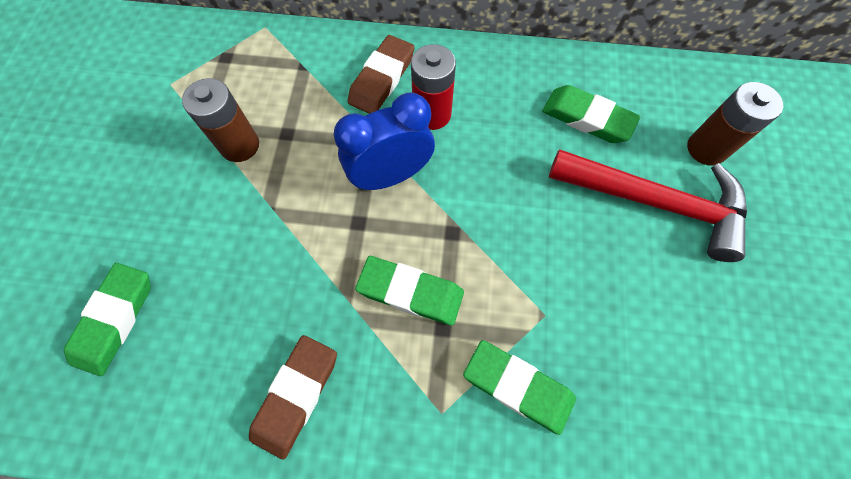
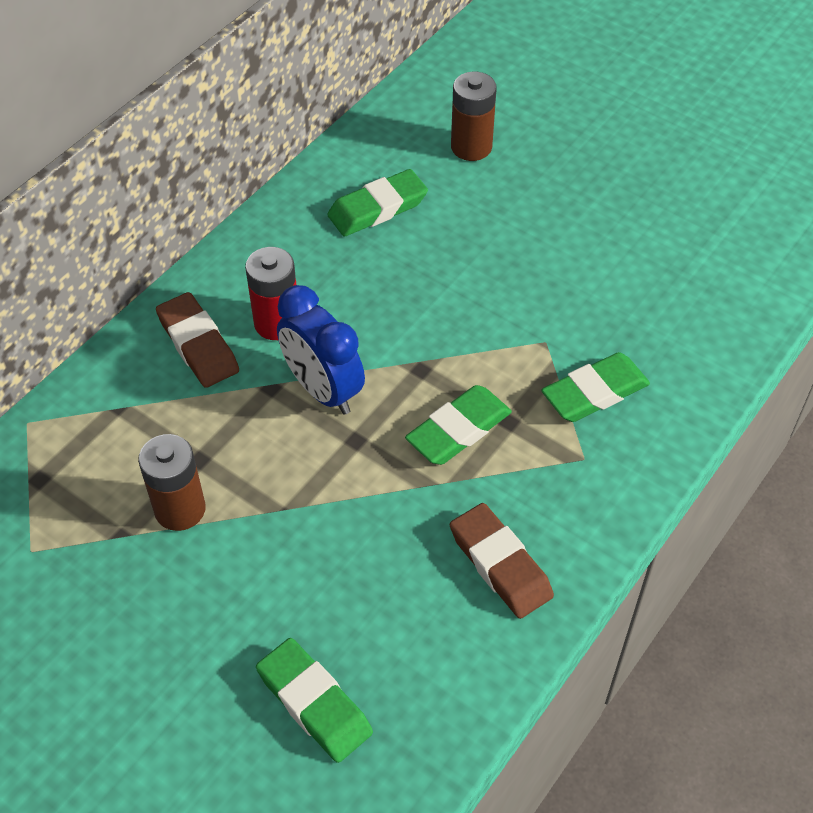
camera: 60 degrees left, 15 degrees down
(390, 176) = (323, 390): blue clock -> blue clock turned 45 degrees counterclockwise
(655, 203) = (496, 210): red hammer -> none

